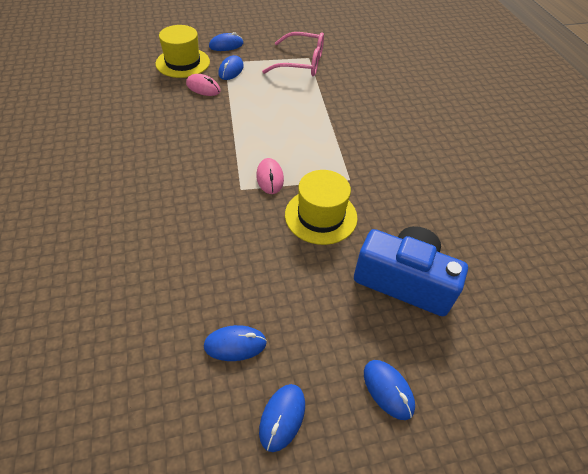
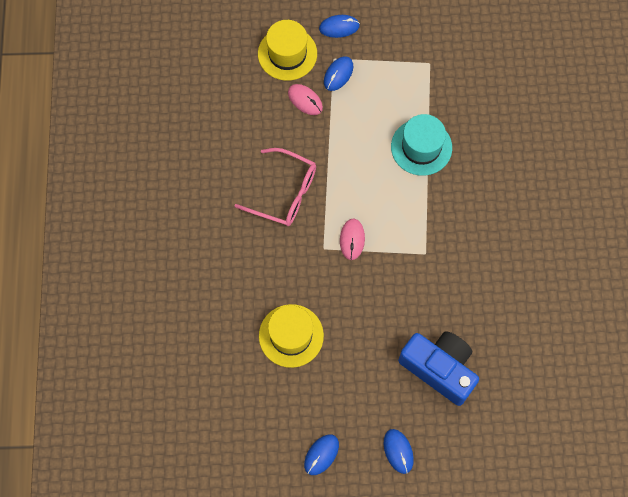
camera: 15 degrees right, 20 degrees up
(235, 344) = (297, 396): blue mouse -> none
(301, 63) = (418, 72): pink glasses -> pink glasses (284, 193)
(318, 105) = (421, 147): none -> turquoise hat
(321, 216) = (388, 291): yellow hat -> yellow hat (291, 335)

